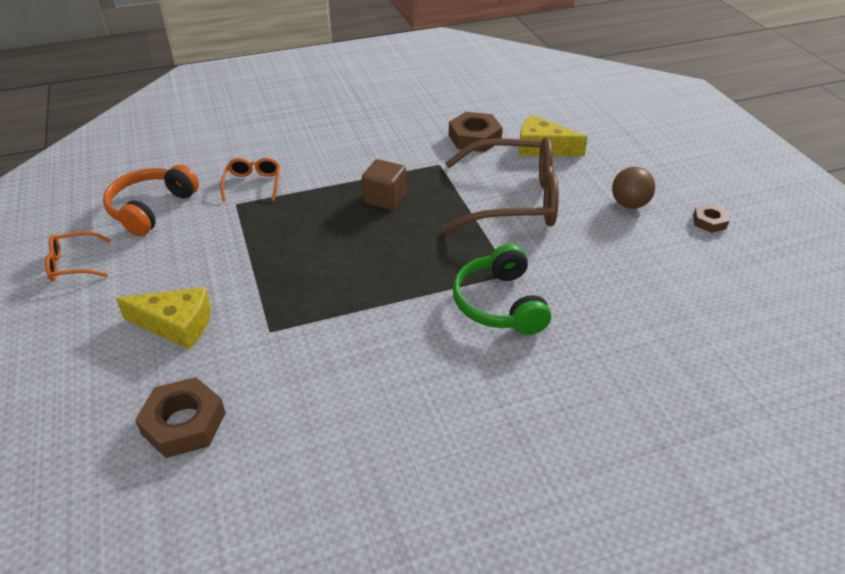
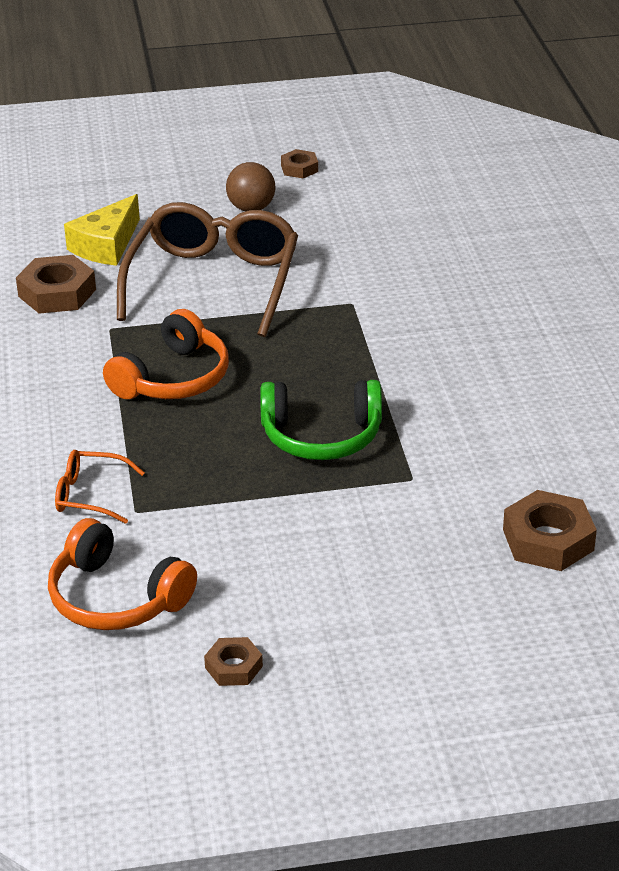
camera: 80 degrees left, 5 degrees down
(74, 264) = (233, 667): orange glasses -> brown nut
(176, 325) = (387, 555): yellow cheese -> none
(385, 198) = (173, 378): brown cube -> orange headphones
(499, 303) = (400, 316): green headphones -> green headphones (321, 436)

